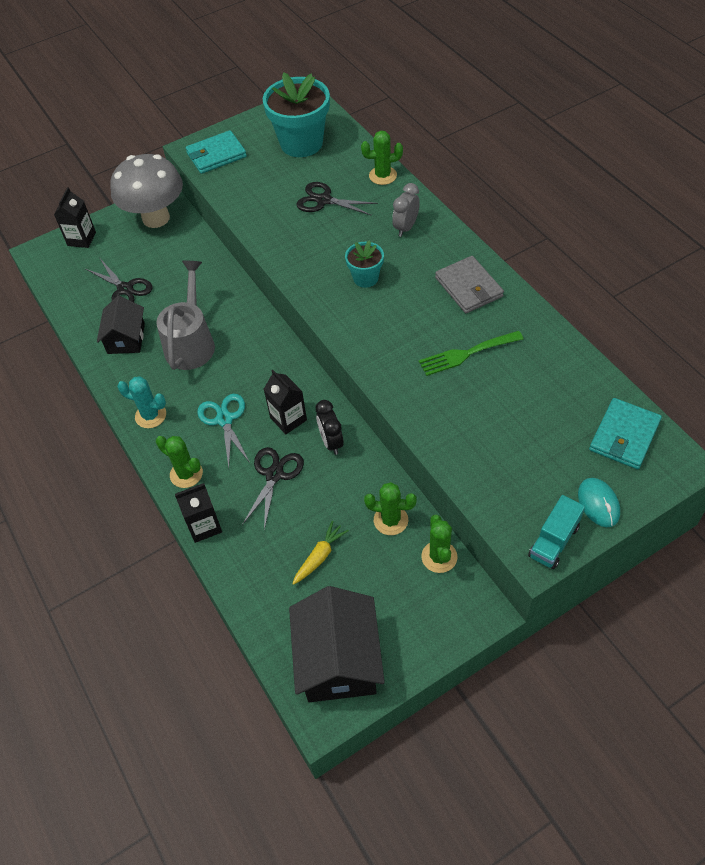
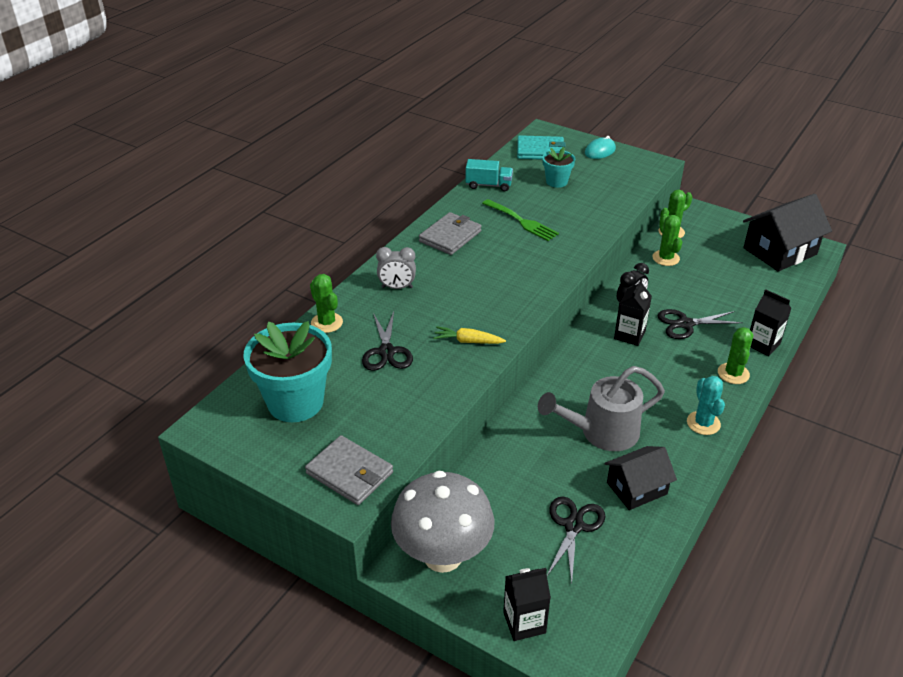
camera: 120 degrees left, 15 degrees down
(216, 155) = (350, 473): turquoise wallet -> grey wallet
(224, 419) = (663, 372): turquoise scissors -> none
(320, 556) = (724, 280): yellow carrot -> yellow carrot (468, 341)
(365, 278) = (478, 292): turquoise flower pot -> turquoise flower pot (556, 182)
(554, 541) = (641, 160): turquoise truck -> turquoise truck (488, 185)

